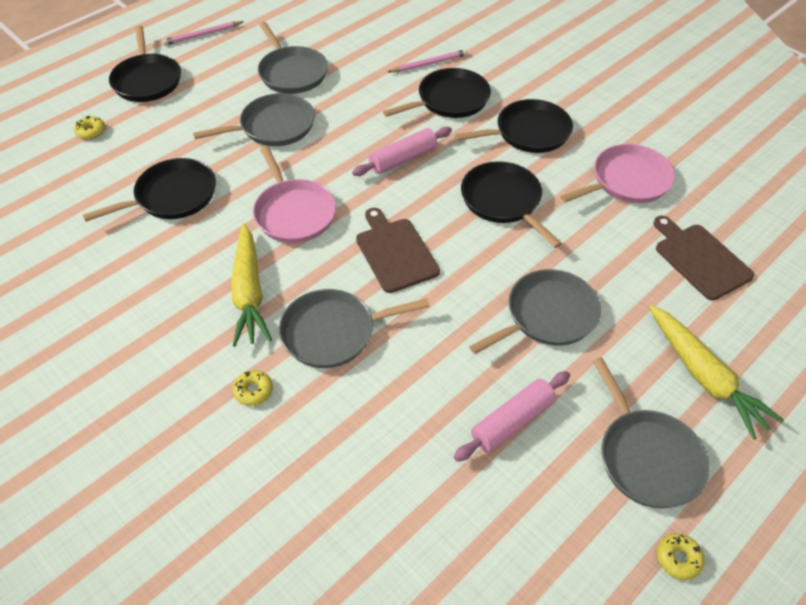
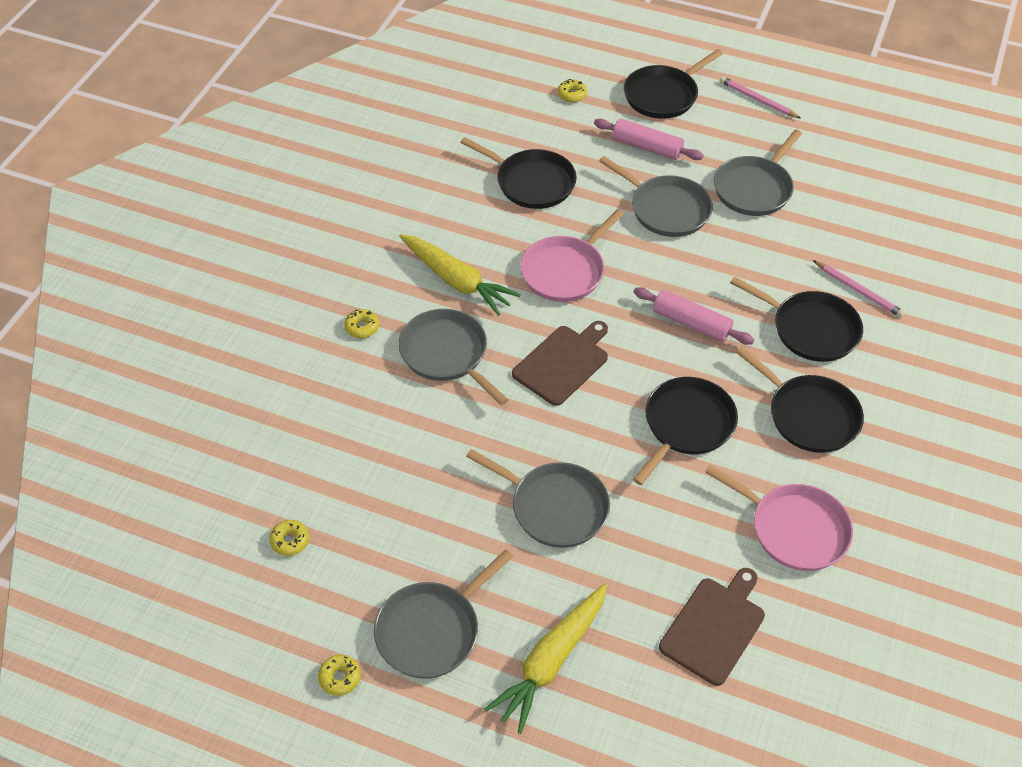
camera: 65 degrees right, 0 degrees up
(249, 292) = (457, 281): yellow carrot -> yellow carrot turned 105 degrees counterclockwise
(496, 553) = (290, 541): none -> yellow donut
(512, 421) = (419, 514): pink rolling pin -> pink rolling pin (647, 147)

